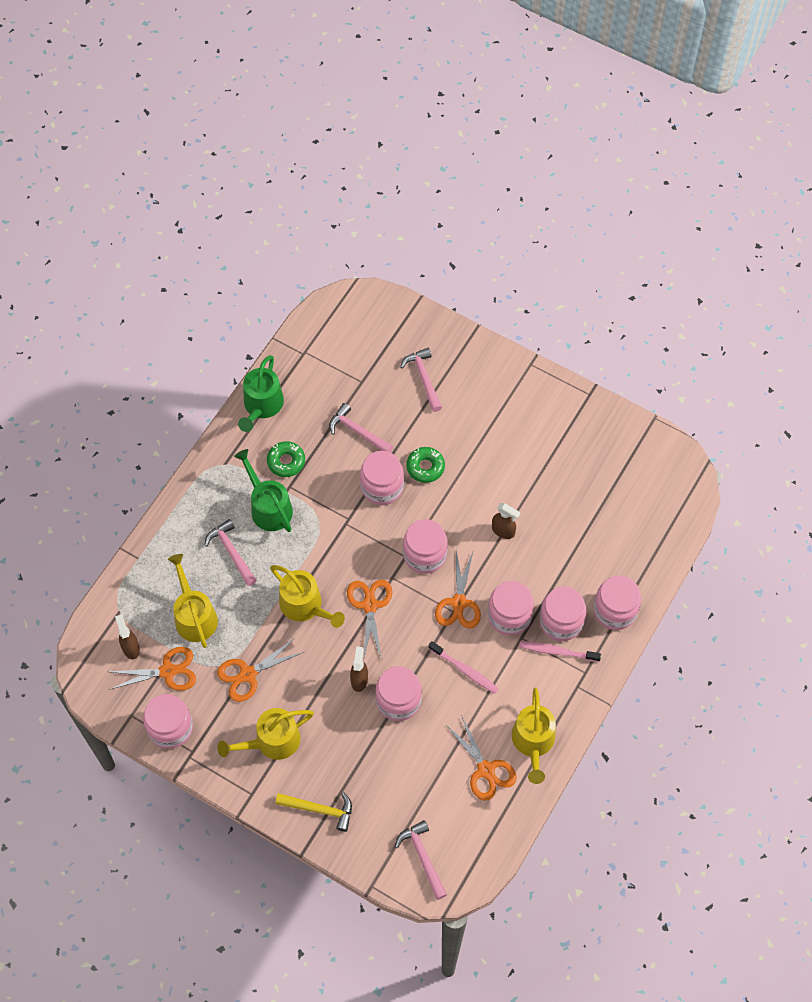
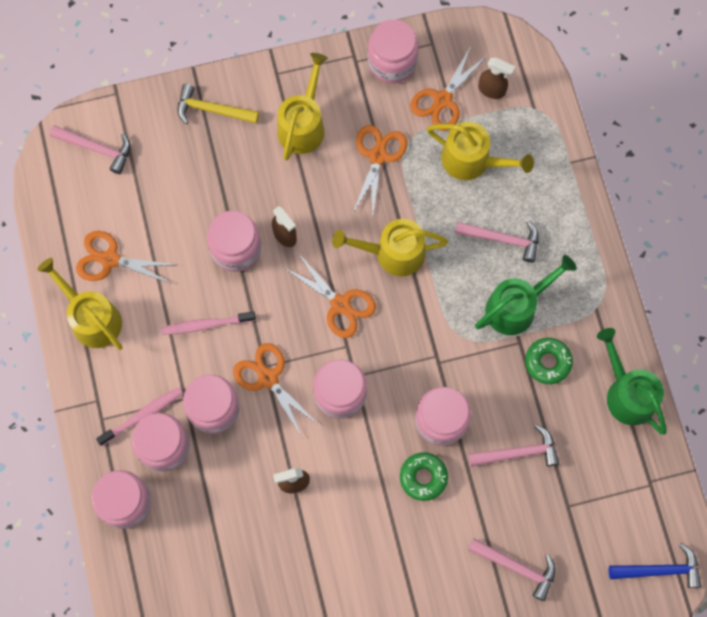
camera: 135 degrees right, 10 degrees up
(268, 507) = (516, 307): green watering can -> green watering can turned 45 degrees counterclockwise
(319, 809) = (212, 110): yellow hammer -> yellow hammer turned 45 degrees clockwise
(349, 310) = (659, 570): none -> blue hammer

